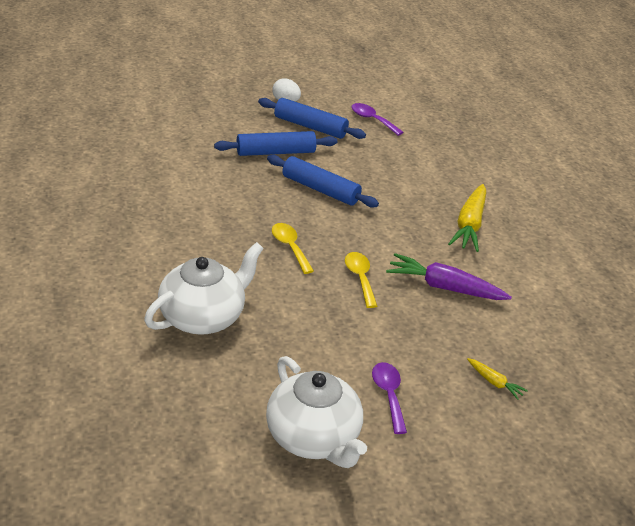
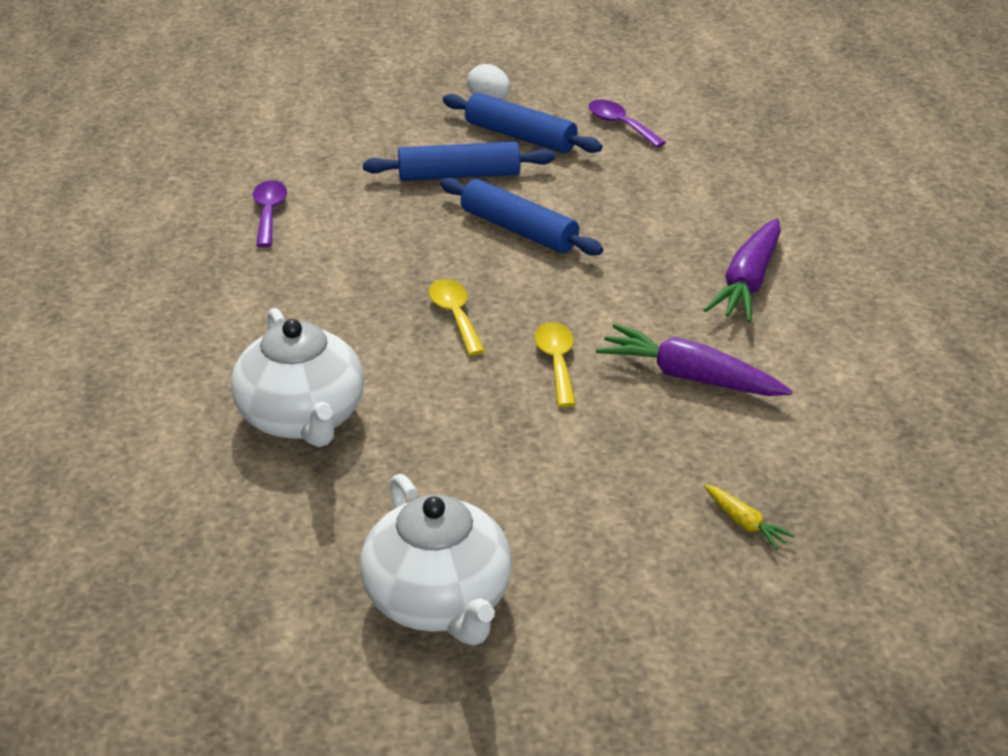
camera: 10 degrees right, 0 degrees up
(203, 317) = (302, 418): white teapot -> white teapot turned 105 degrees clockwise
(389, 395) = (570, 539): purple spoon -> purple spoon (269, 213)
(469, 225) = (748, 282): yellow carrot -> purple carrot

